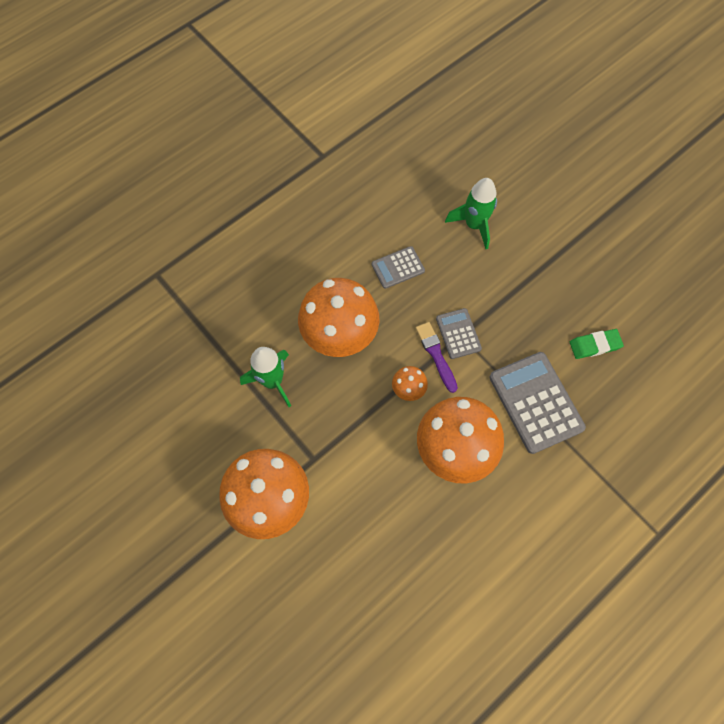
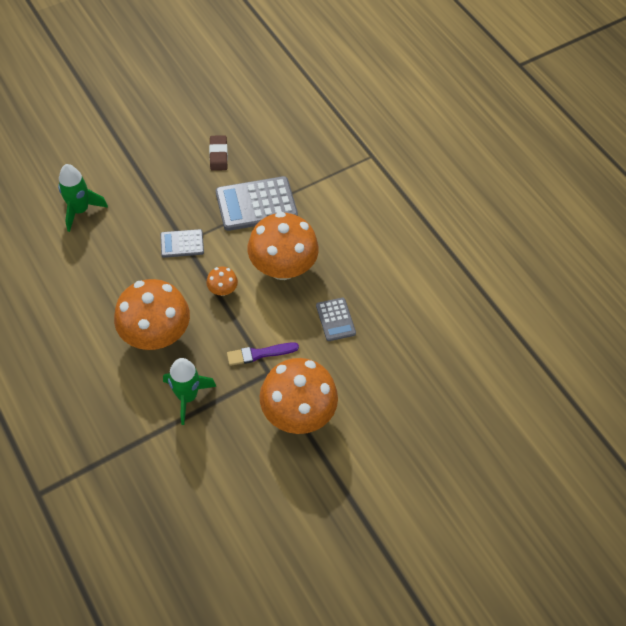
camera: 85 degrees left, 10 degrees down
(398, 267) = (103, 276): grey calculator -> grey calculator (335, 319)
(436, 355) = (197, 264): purple brush -> purple brush (259, 354)
(594, 345) = (218, 155): green eraser -> brown eraser

